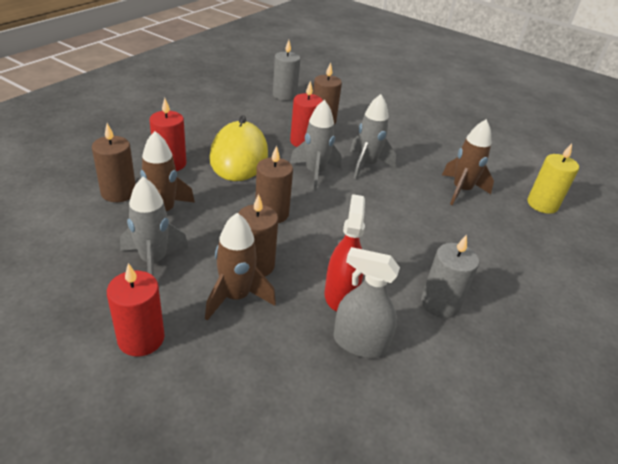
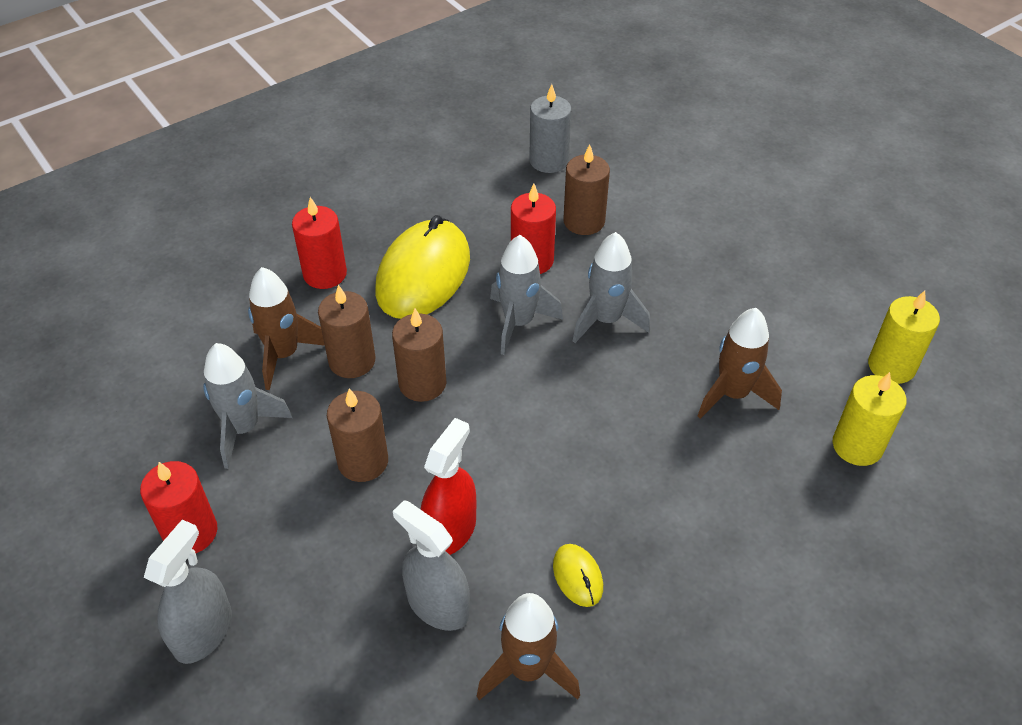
camera: 25 degrees right, 10 degrees up
(118, 192) = (242, 313): brown candle -> brown candle (352, 361)
(185, 409) = (203, 632): none -> grey spray bottle
(236, 297) = (318, 503): brown rocket -> brown rocket (528, 669)
(440, 303) = (578, 576): grey candle -> yellow mouse
(530, 166) = (891, 366): none -> yellow candle

